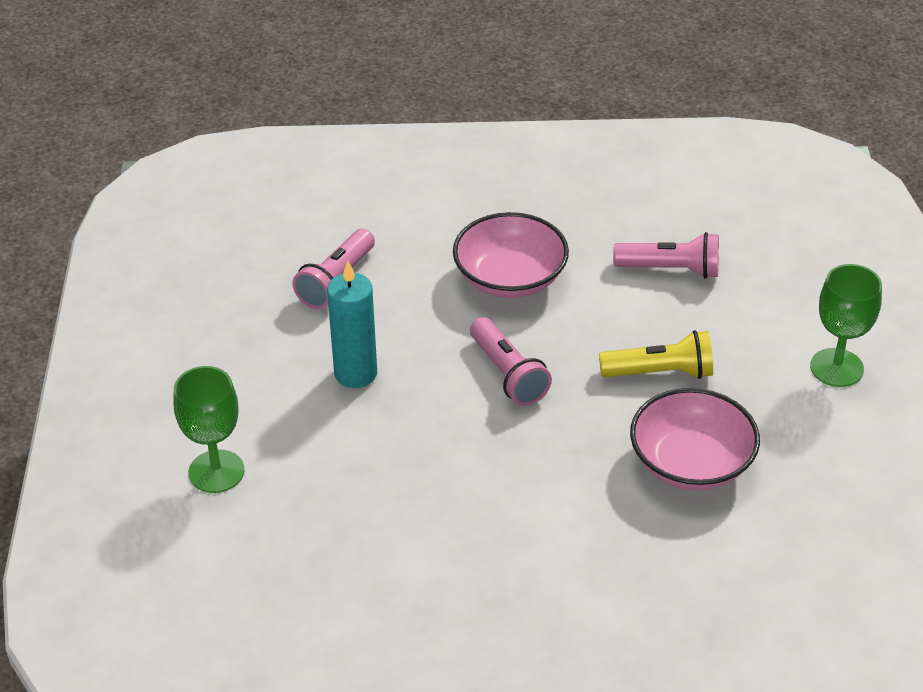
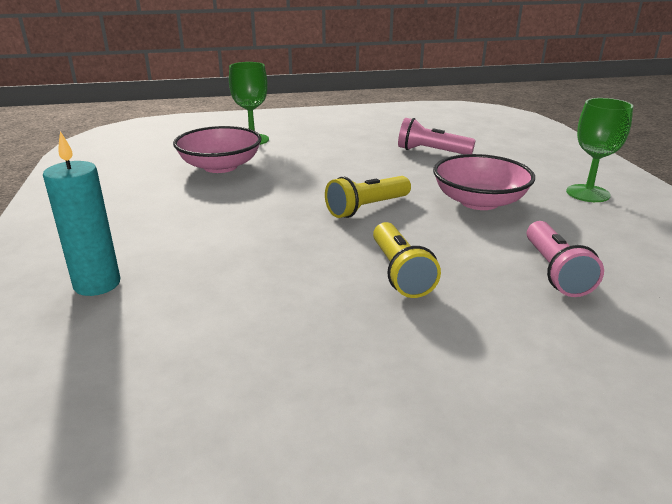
camera: 80 degrees right, 15 degrees down
(355, 373) = (346, 163): turquoise candle -> turquoise candle (97, 284)
(508, 374) = (367, 208): pink flashlight -> yellow flashlight
(691, 462) = (281, 295): pink bowl -> pink bowl (220, 166)
(836, 368) = (470, 397): green goblet -> green goblet (588, 193)

